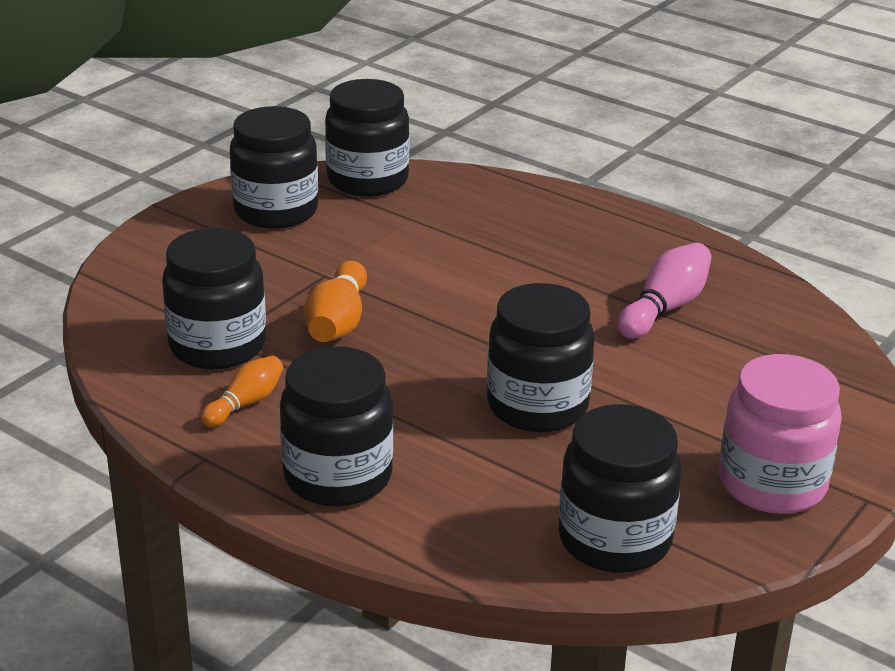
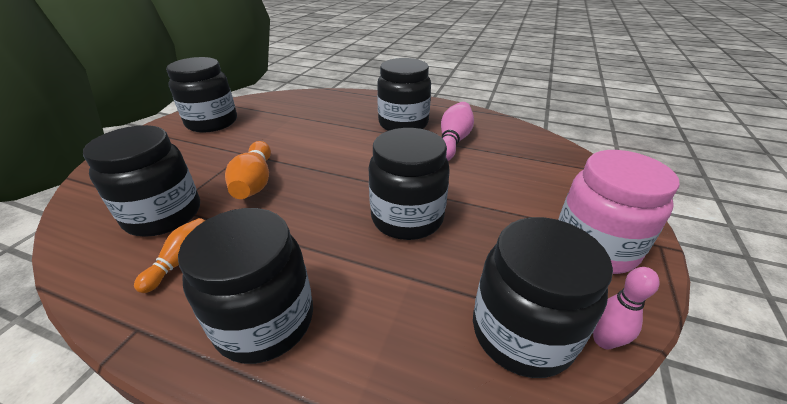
camera: 15 degrees left, 5 degrees up
(367, 180) = (266, 101): black jar -> black jar (403, 124)
(702, 563) = (603, 340): none -> pink bowling pin

